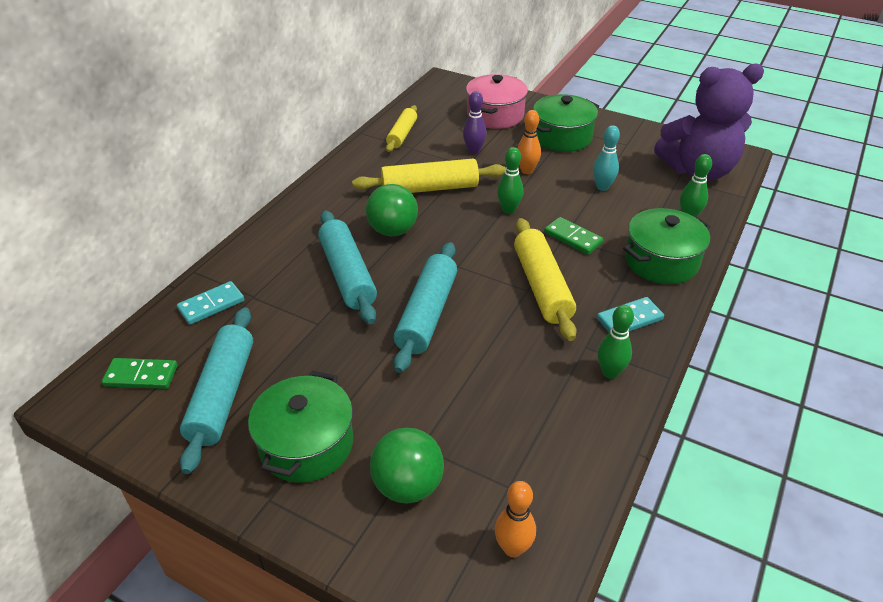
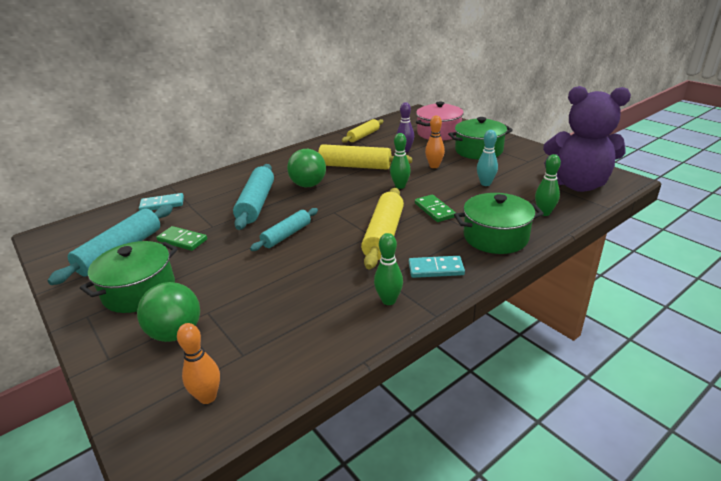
camera: 25 degrees right, 10 degrees down
(141, 376) = (89, 232): green domino -> green domino (182, 240)
(427, 314) = (287, 235): turquoise rolling pin -> turquoise rolling pin, size x0.63

